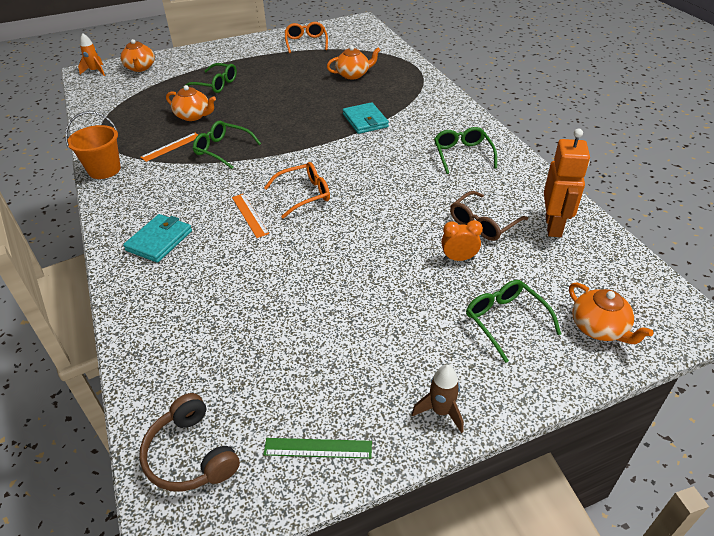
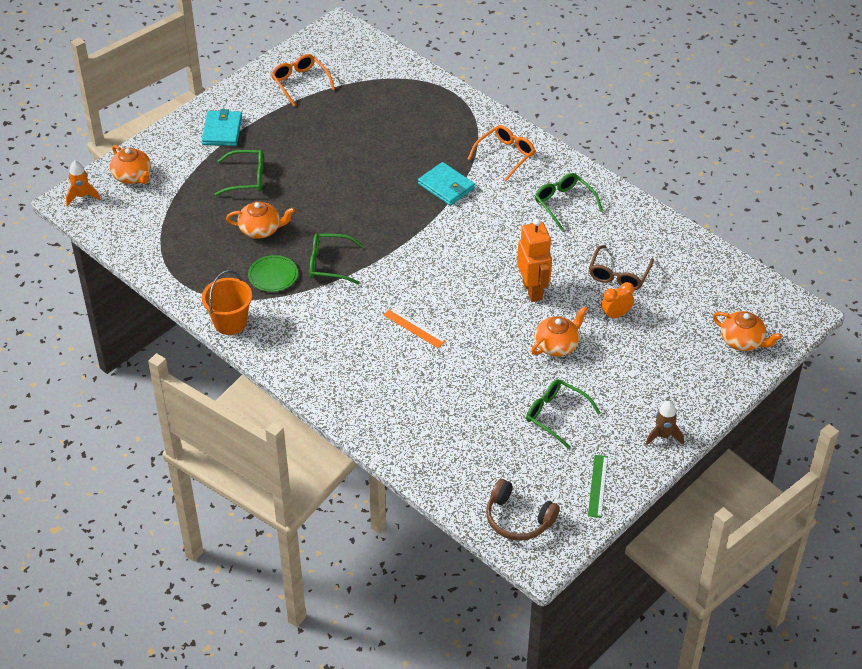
camera: 25 degrees left, 5 degrees up
(159, 240) = (354, 377): turquoise wallet -> turquoise wallet (222, 130)
(171, 147) = (273, 275): orange ruler -> green plate
(304, 194) = (447, 292): orange glasses -> orange glasses (505, 155)
(318, 448) = (598, 486): green ruler -> green ruler turned 60 degrees counterclockwise
(353, 75) = (391, 122): orange teapot -> orange teapot (557, 345)
(505, 320) = (675, 356): green glasses -> green glasses (556, 415)
(553, 226) = (676, 260): orange robot -> orange robot (532, 290)

